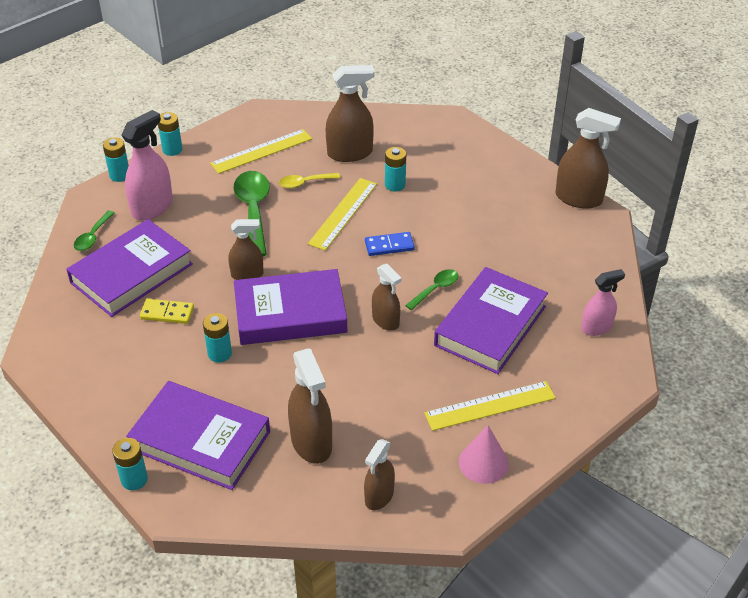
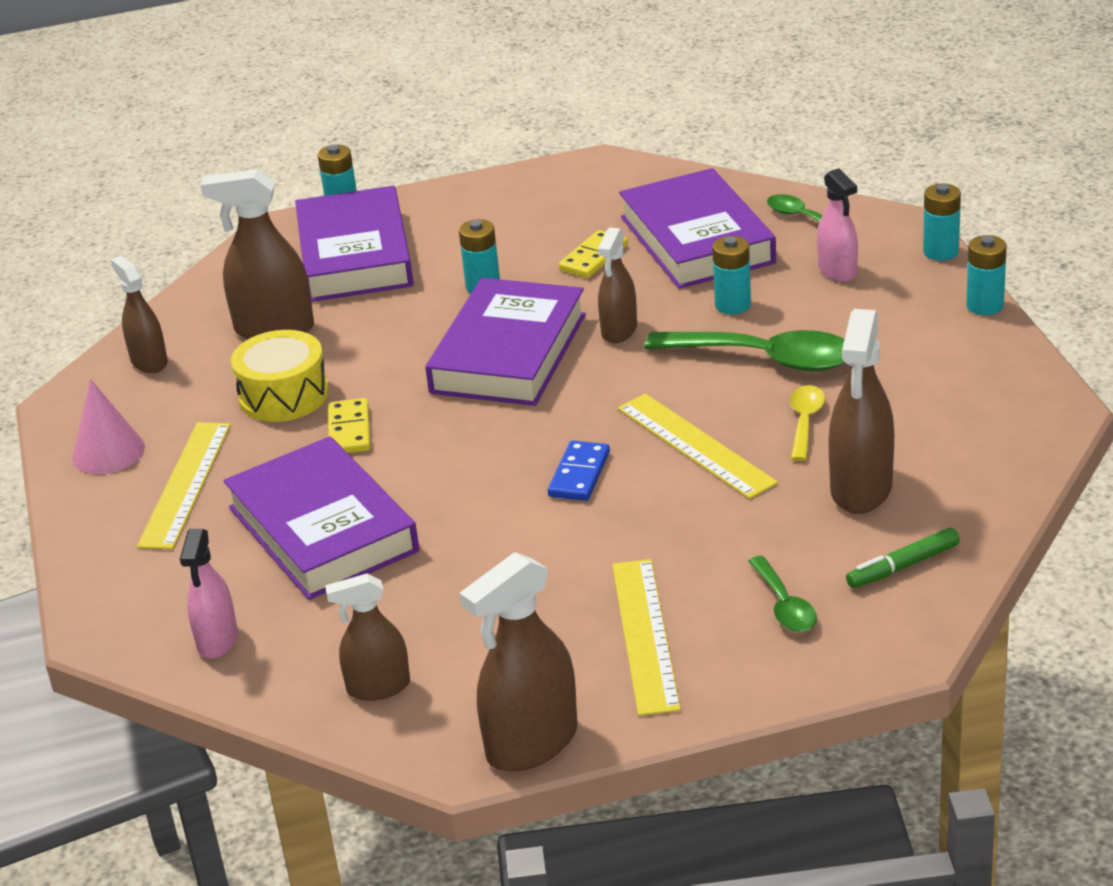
camera: 120 degrees right, 10 degrees down
(152, 207) = (837, 271): pink spray bottle -> pink spray bottle, size x0.63
(200, 440) = (355, 255): purple book -> purple book turned 60 degrees counterclockwise
(261, 151) = (927, 393): yellow ruler -> yellow ruler (645, 635)
(381, 401) = (284, 395): none -> yellow drum
(385, 321) = (421, 432): brown spray bottle -> brown spray bottle (378, 687)
(395, 185) = (733, 519): turquoise battery -> turquoise battery (733, 305)
(398, 130) = (903, 566): none -> green marker
(400, 353) = (349, 430): none -> yellow domino
(435, 289) = (444, 496): green spoon -> green spoon (784, 605)

